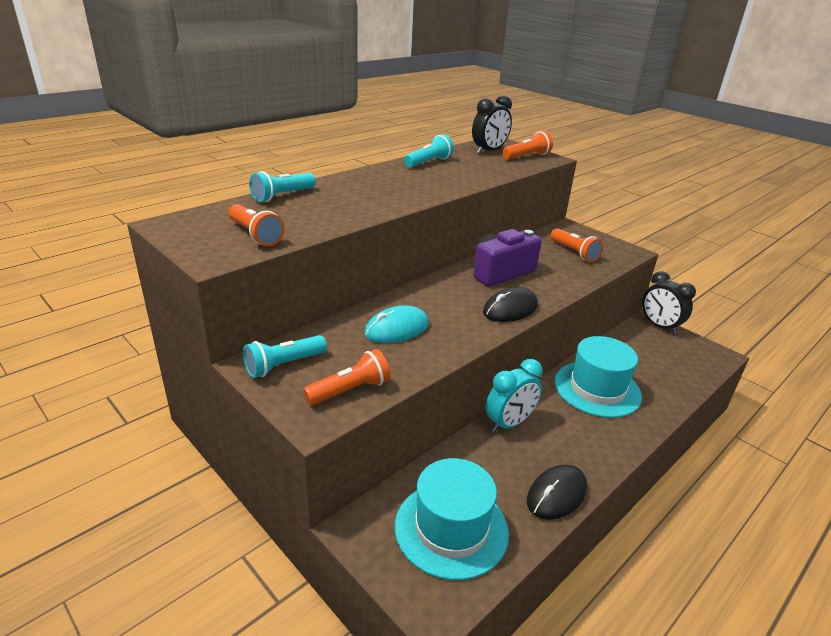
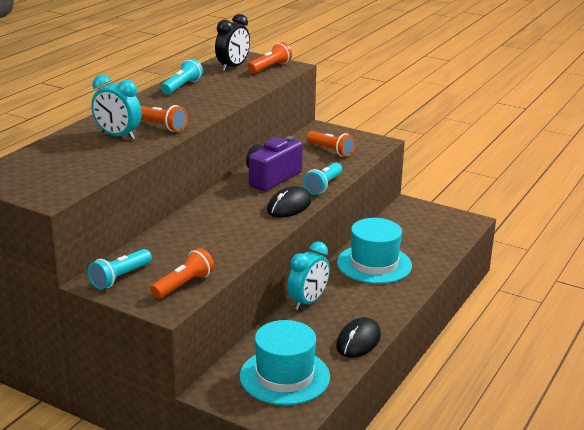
camera: 15 degrees left, 5 degrees down
(255, 235) = (70, 174): orange flashlight -> orange flashlight (160, 126)
(282, 196) = (68, 138): turquoise flashlight -> turquoise flashlight (323, 186)
(335, 201) = (118, 136): none -> turquoise clock
(397, 329) = (200, 236): turquoise mouse -> none
(659, 326) = (418, 206): black clock -> none

